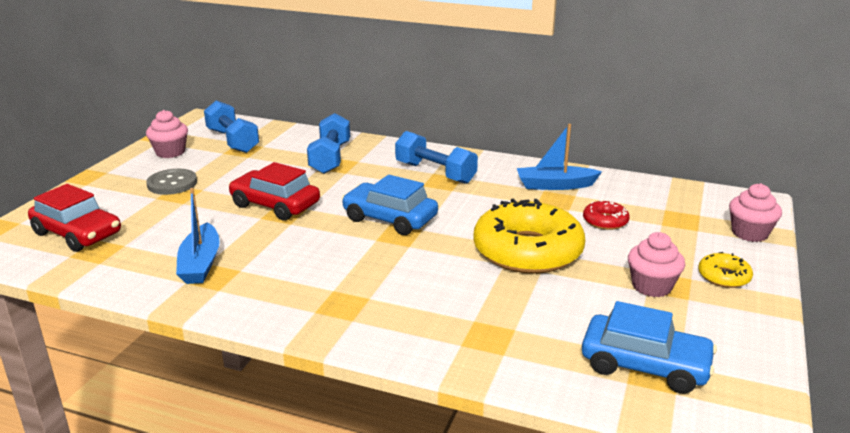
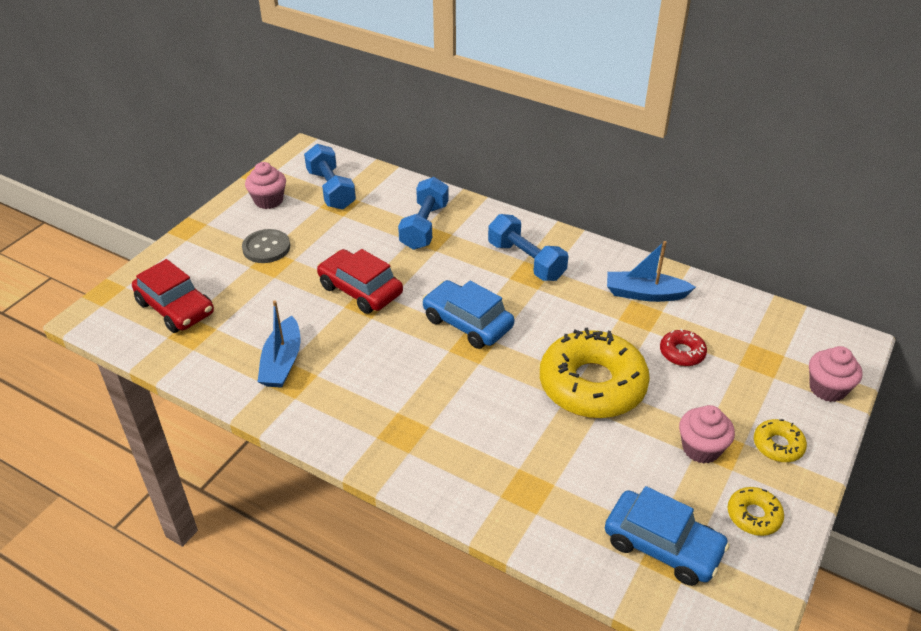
camera: 10 degrees right, 15 degrees up
(725, 331) = (753, 516): none -> yellow donut

